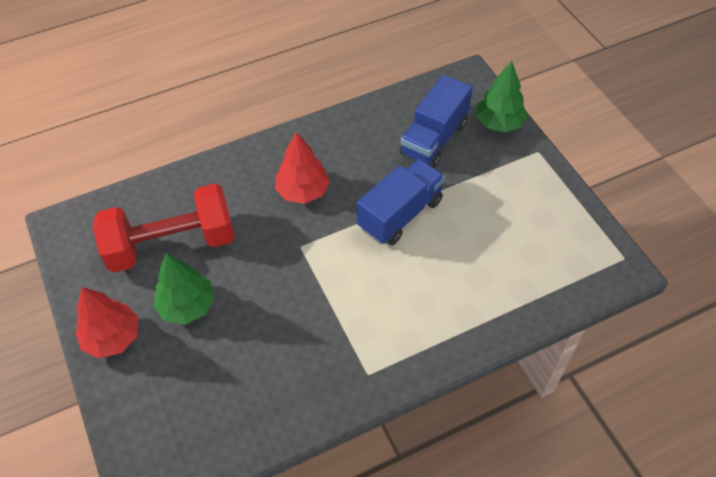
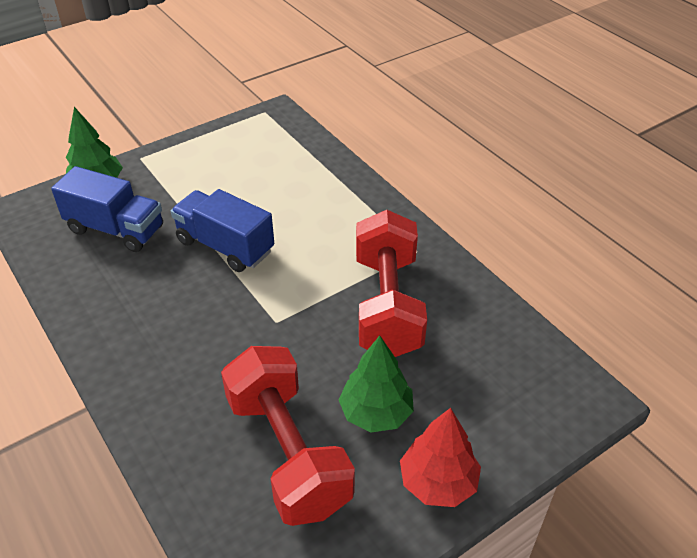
camera: 100 degrees left, 10 degrees down
(300, 334) = (387, 305): none -> red dumbbell
(303, 191) = (194, 332): red tree -> none

